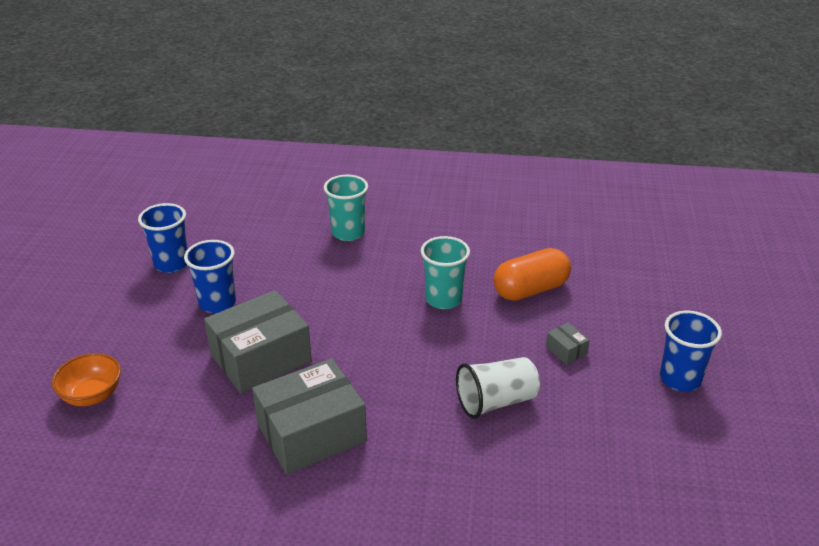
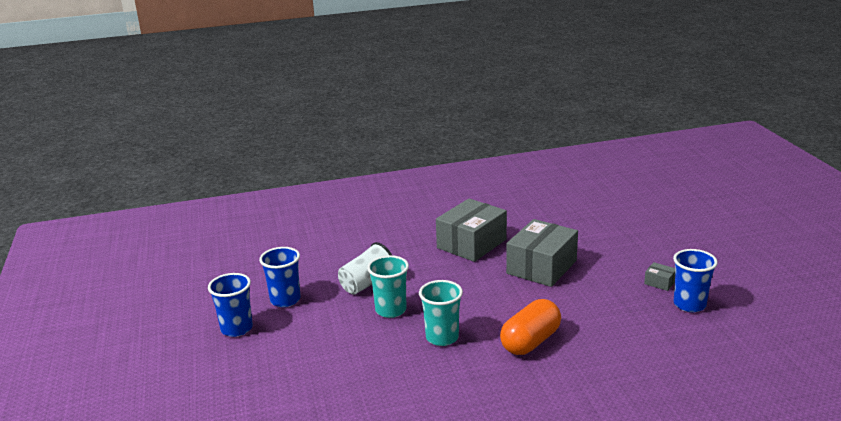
camera: 160 degrees right, 10 degrees down
(92, 395) = (617, 227): orange bowl -> none
(217, 303) = (613, 288): blue cup -> blue cup (285, 300)
(348, 233) = (576, 374): turquoise cup -> turquoise cup (391, 310)
(530, 290) = (370, 366): orange capsule -> orange capsule (530, 341)
(566, 350) = (327, 326): grey box -> grey box (659, 282)

